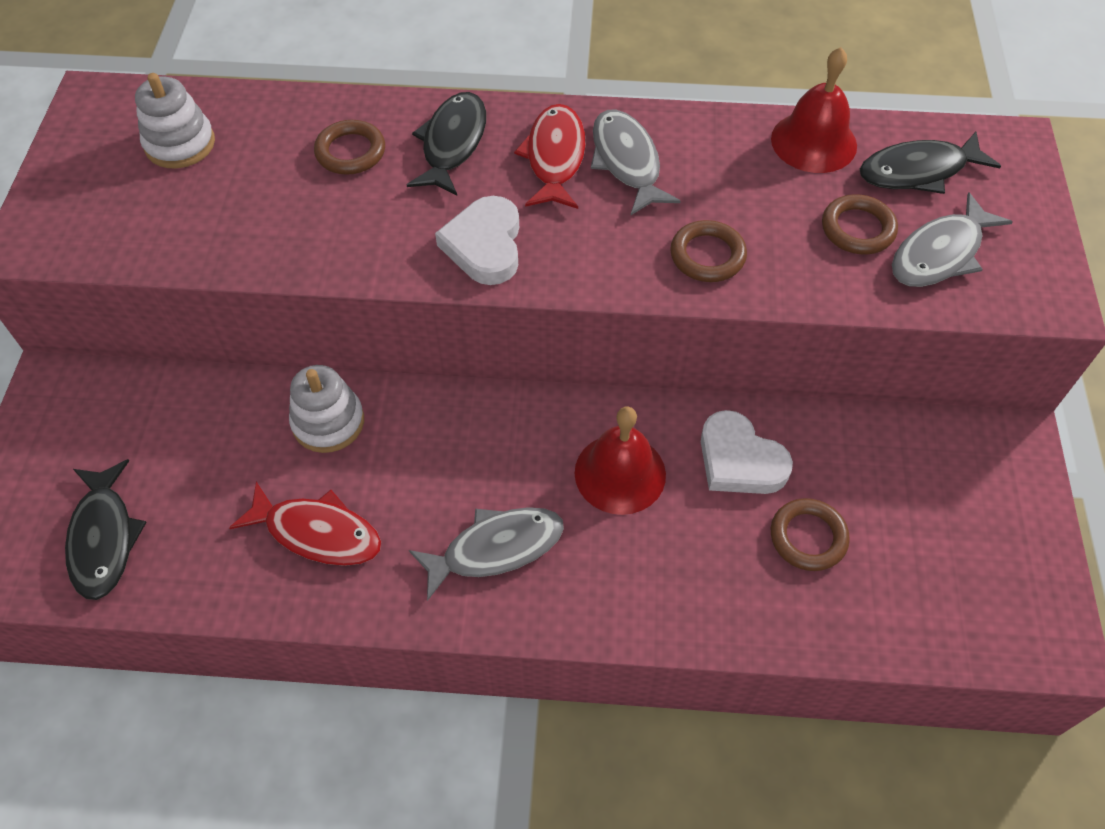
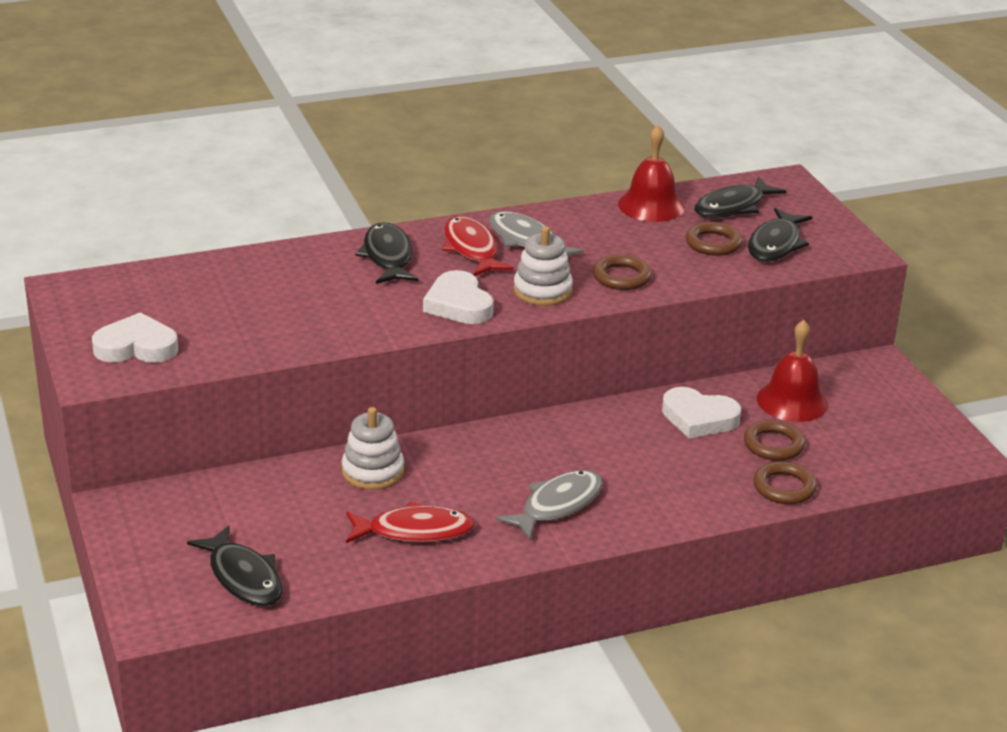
camera: 25 degrees left, 25 degrees down
(100, 209) = (136, 347): none -> white heart
(180, 144) = (168, 299): white stacking toy -> white stacking toy (542, 291)
(350, 152) = (312, 276): brown ring -> brown ring (784, 487)
(620, 473) = (618, 445): red bell -> red bell (792, 401)
(940, 253) = (776, 244): grey fish -> black fish

